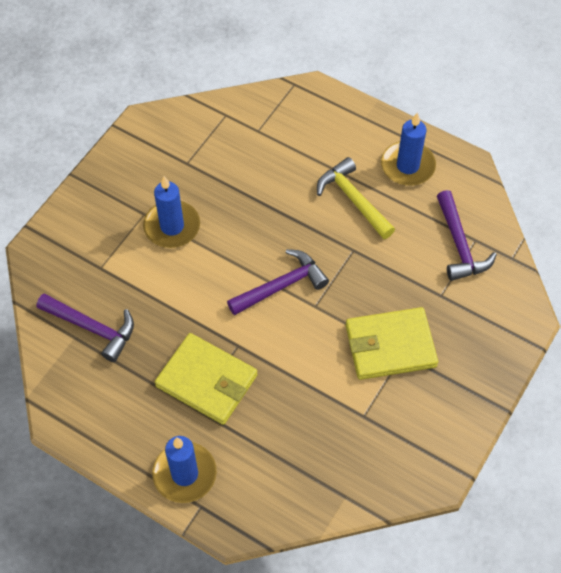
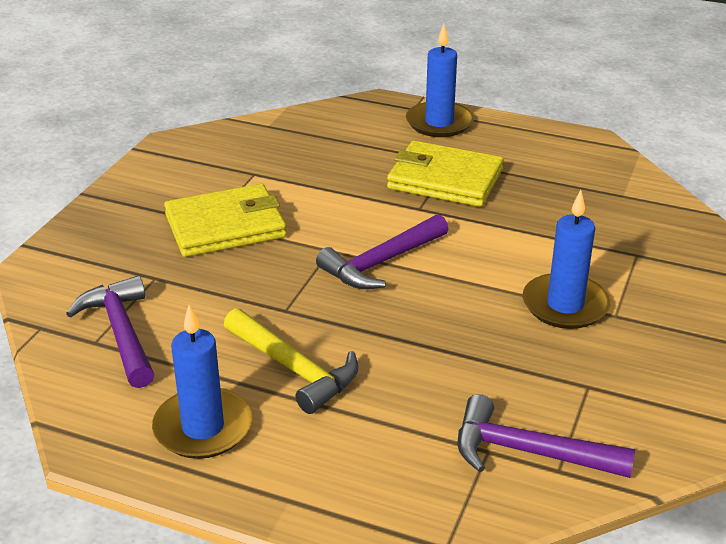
camera: 170 degrees right, 25 degrees down
(92, 328) = (607, 203): purple hammer -> purple hammer (529, 452)

